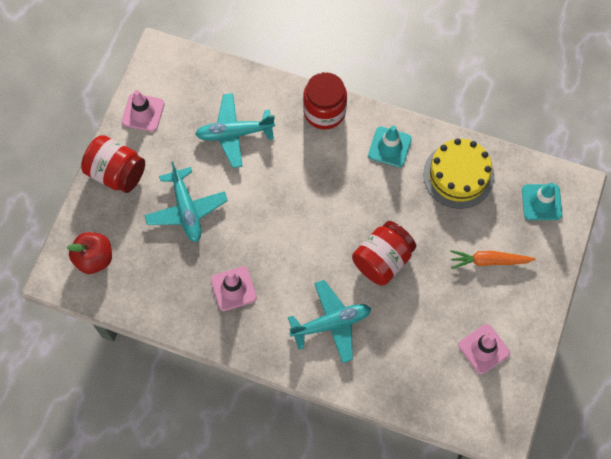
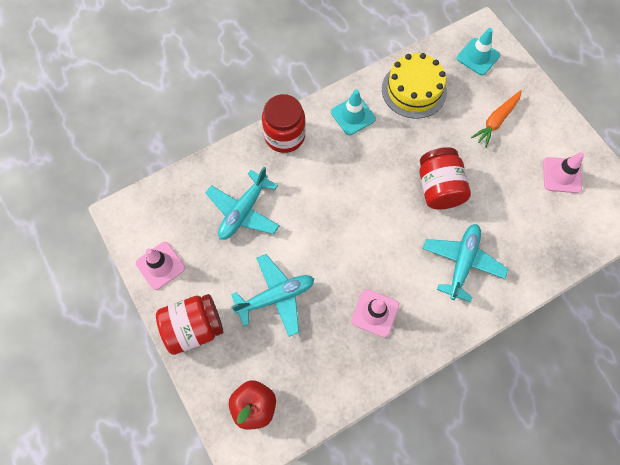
camera: 50 degrees left, 0 degrees up
(186, 209) = (276, 297): turquoise plane -> turquoise plane turned 45 degrees counterclockwise

